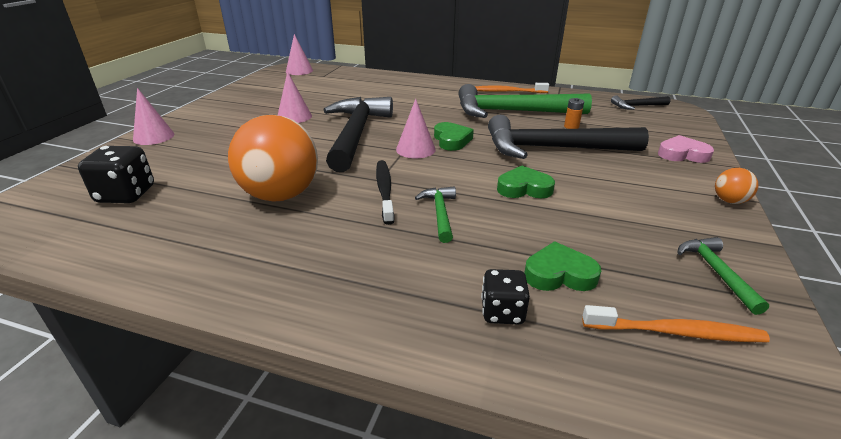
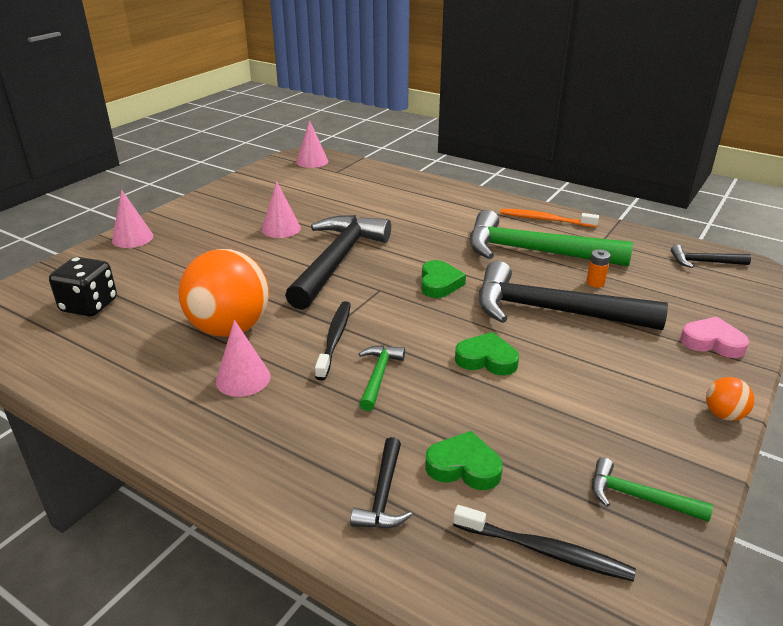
camera: 15 degrees right, 0 degrees up
(415, 149) = (392, 290): pink cone -> pink cone (243, 378)
(502, 312) = (383, 495): black dice -> black hammer
(676, 332) = (545, 551): orange toothbrush -> black toothbrush
(716, 272) = (638, 497): green hammer -> green hammer turned 75 degrees counterclockwise

